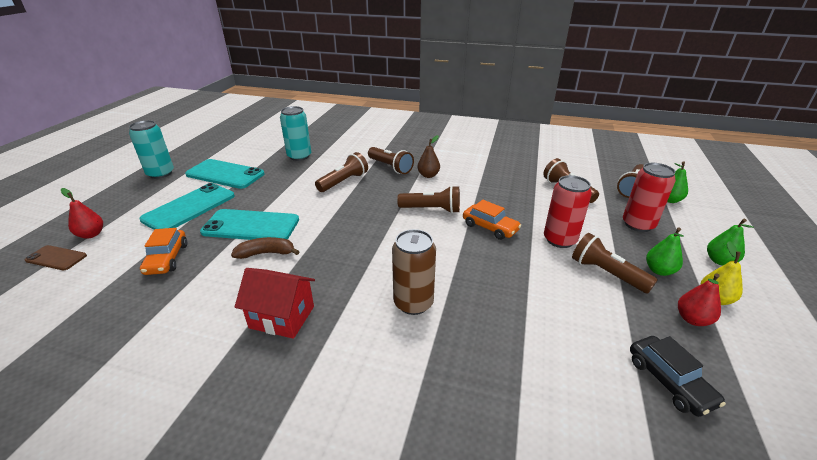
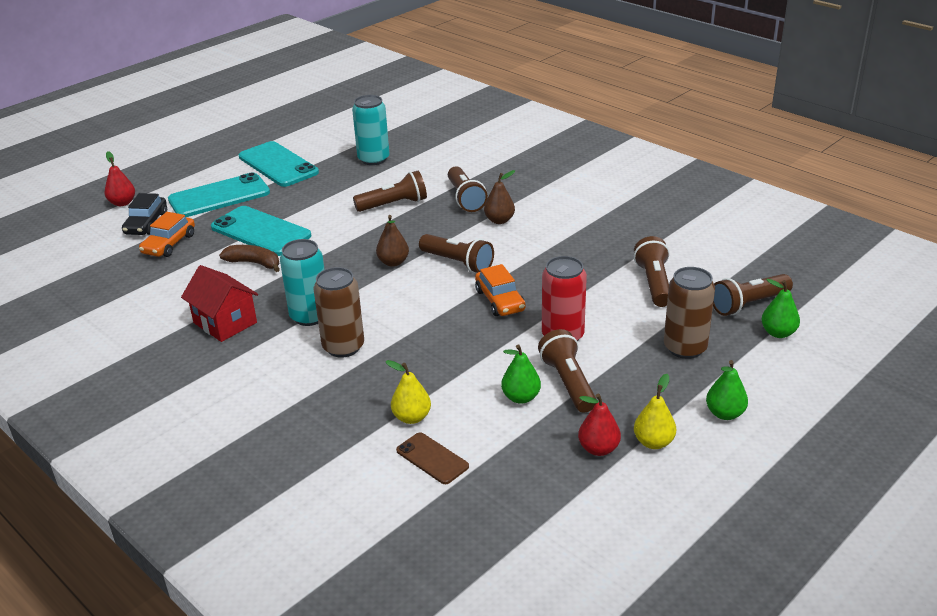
camera: 30 degrees right, 0 degrees up
(56, 258) = (86, 218): brown phone -> brown phone (432, 458)
(160, 173) = (217, 149): turquoise can -> turquoise can (310, 316)
(384, 221) = (393, 262): none -> brown pear
(537, 349) = (411, 417): none -> yellow pear
(638, 224) = (685, 348): red can -> brown can
(659, 270) = (633, 399): green pear -> green pear (521, 397)
(669, 381) = (498, 480): black car -> black car (146, 224)

